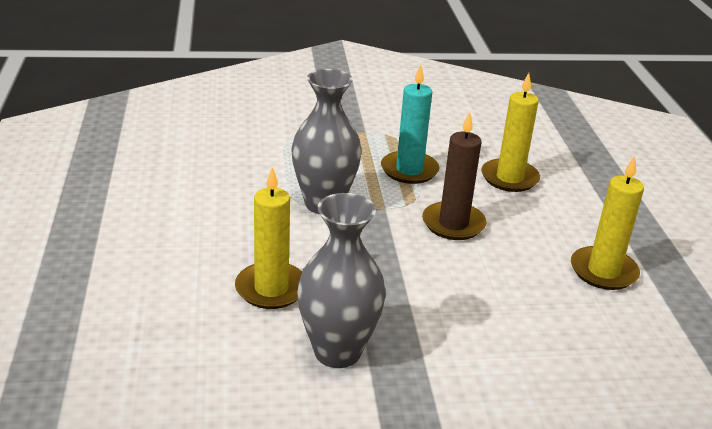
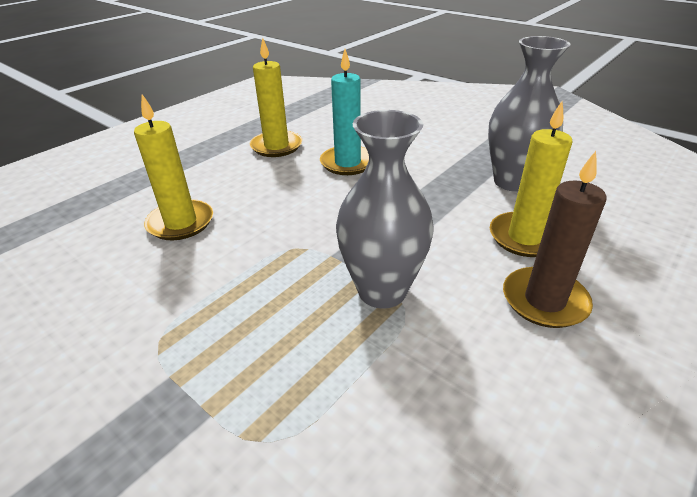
camera: 130 degrees left, 5 degrees up
(409, 170) = (237, 281): turquoise candle -> turquoise candle (347, 163)
(453, 224) = (303, 212): brown candle -> brown candle (544, 300)

